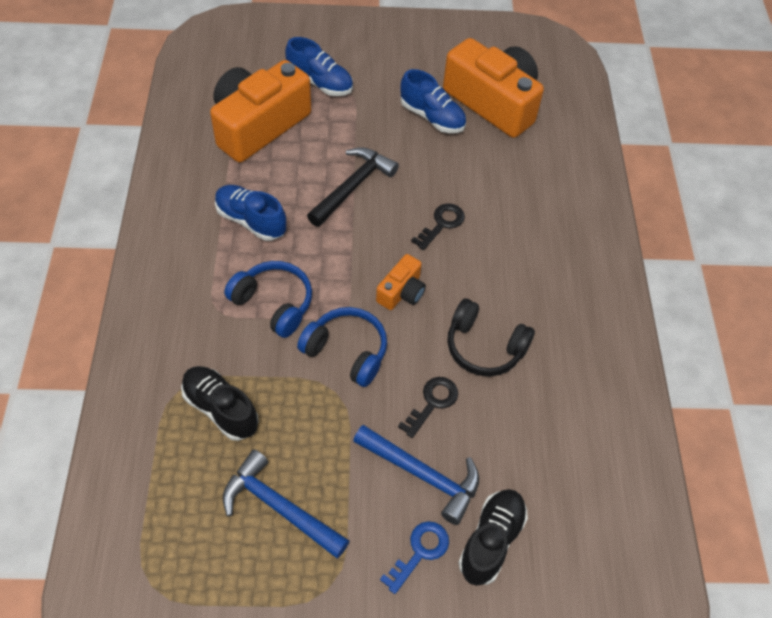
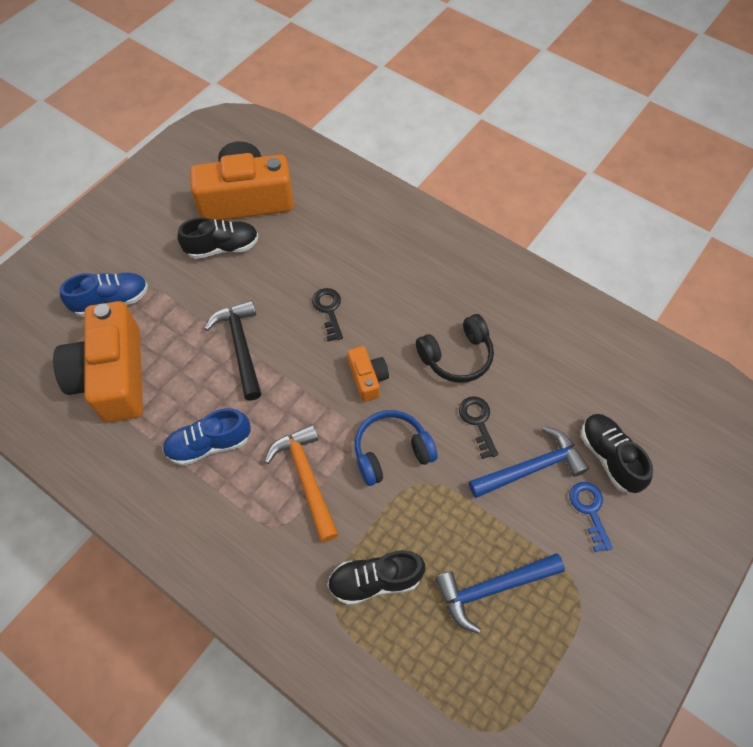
camera: 50 degrees left, 5 degrees up
(273, 303) = (306, 478): blue headphones -> orange hammer
(432, 117) = (222, 247): blue shoe -> black shoe

